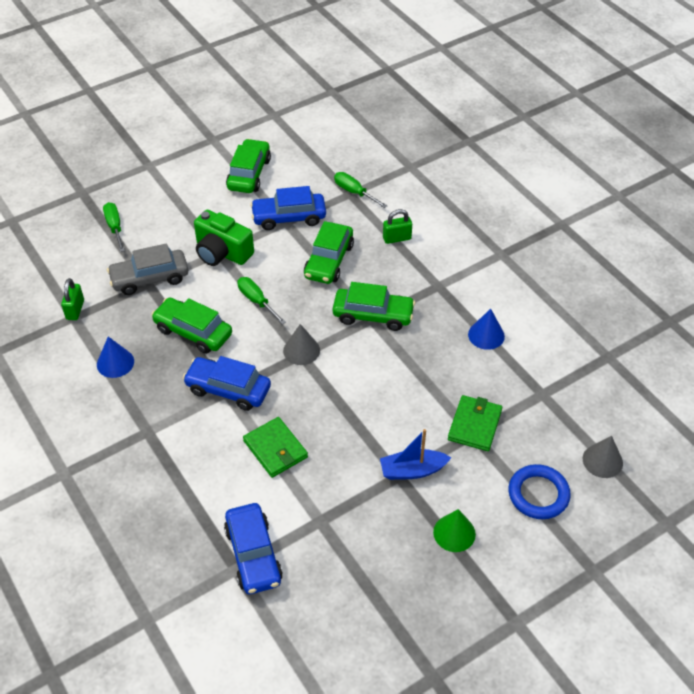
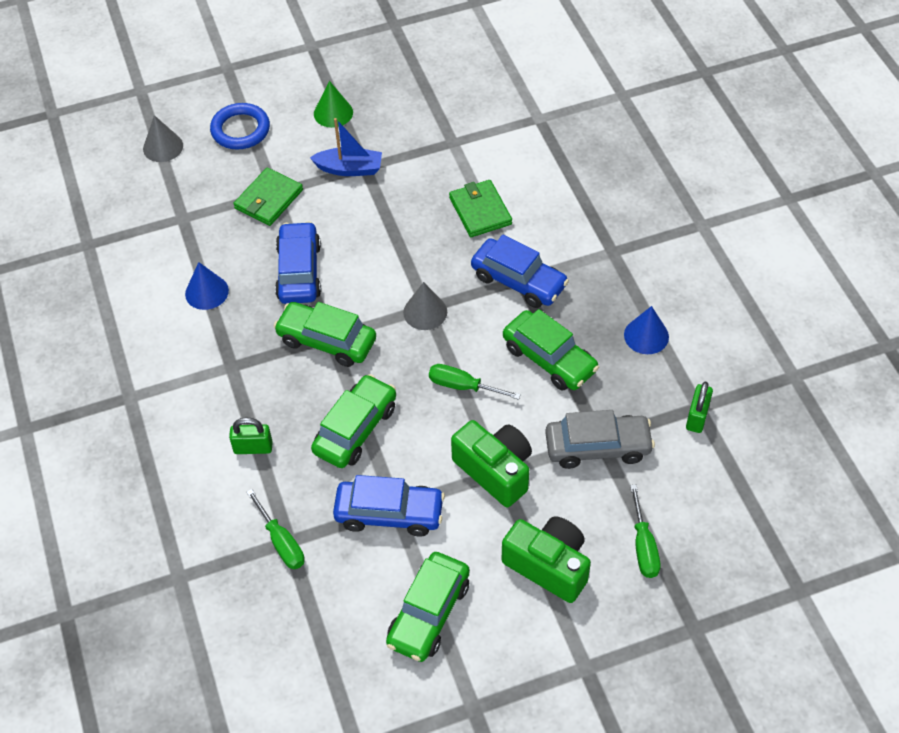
camera: 165 degrees left, 5 degrees up
(177, 207) = (548, 565): none -> green camera
(253, 555) = (521, 125): blue car -> blue car (299, 271)
(257, 301) = (463, 386): green screwdriver -> green screwdriver turned 135 degrees clockwise

